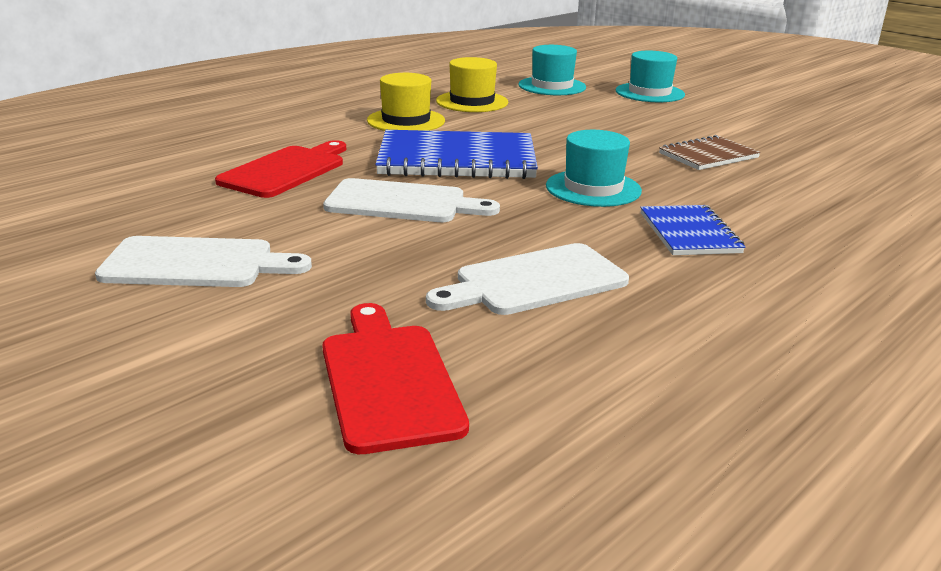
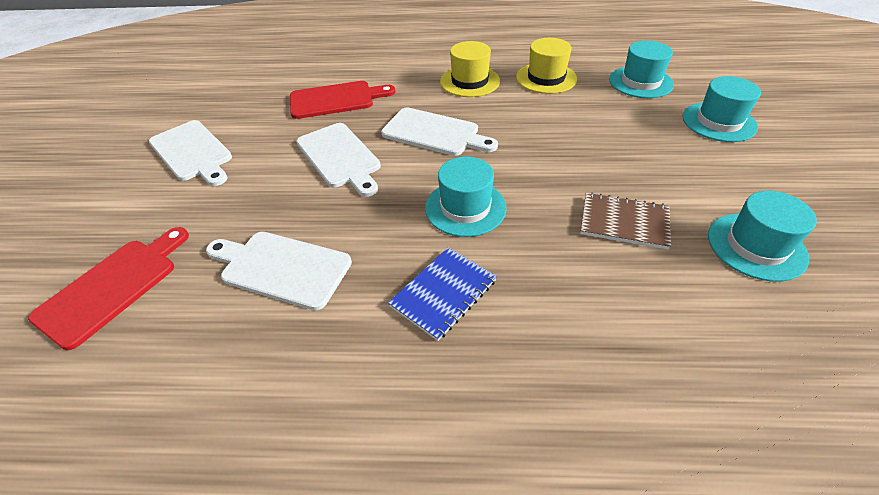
camera: 50 degrees right, 20 degrees up
(457, 159) = (434, 133): blue notebook -> white cutting board
(792, 139) = (756, 246): none -> turquoise hat

